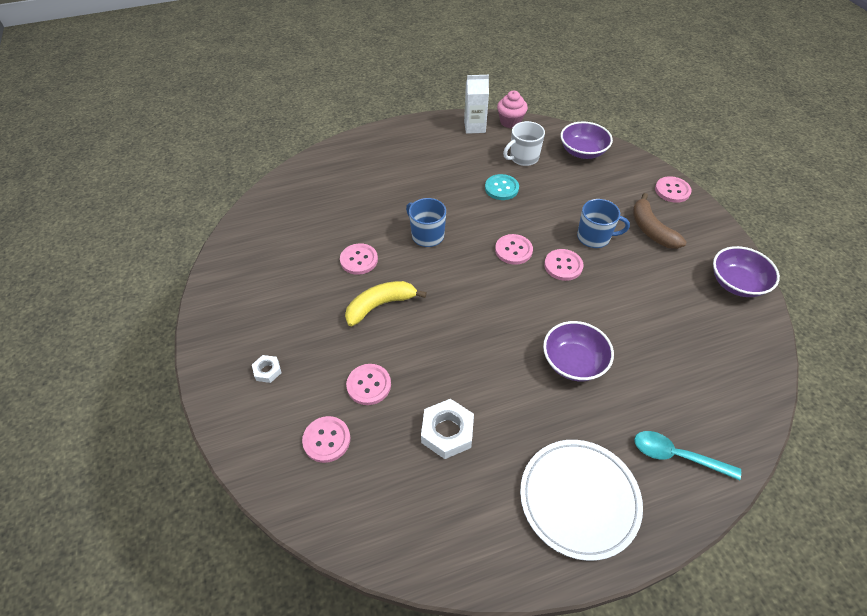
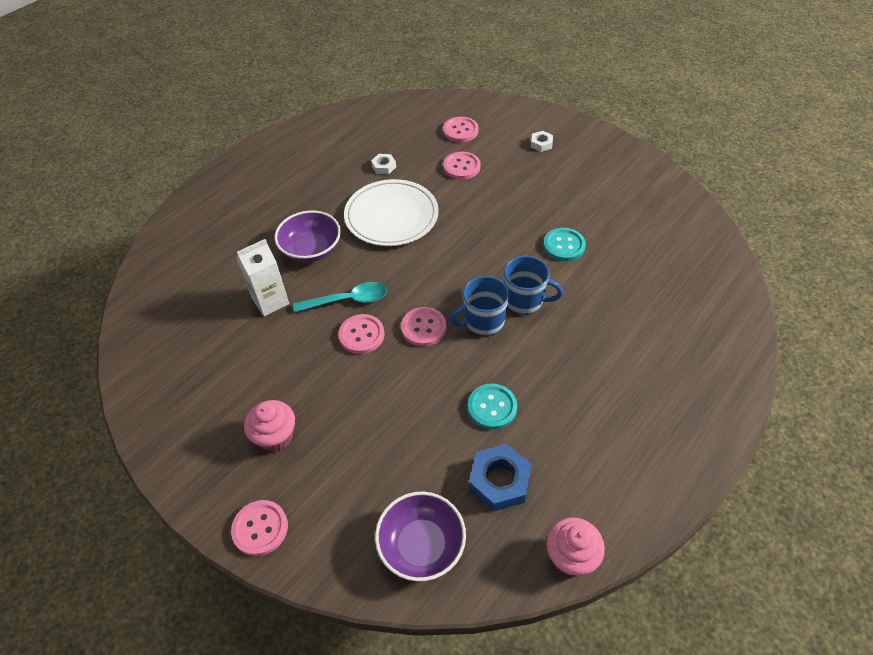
camera: 150 degrees right, 0 degrees up
(359, 260) = (564, 245): pink button -> turquoise button
(380, 305) = (505, 219): yellow banana -> none
(447, 432) = (384, 166): white nut -> white nut, size x0.55
(474, 127) = (613, 510): white carton -> white carton (270, 301)
(523, 158) = (499, 481): white mug -> blue nut
(579, 499) = (273, 171): white plate -> white plate (391, 216)
(594, 237) = (342, 389): blue mug -> blue mug (483, 321)
(651, 229) = (275, 436): brown banana -> pink cupcake
(676, 456) = (208, 221): turquoise spoon -> turquoise spoon (348, 300)
(736, 283) = (159, 406): purple bowl -> none

